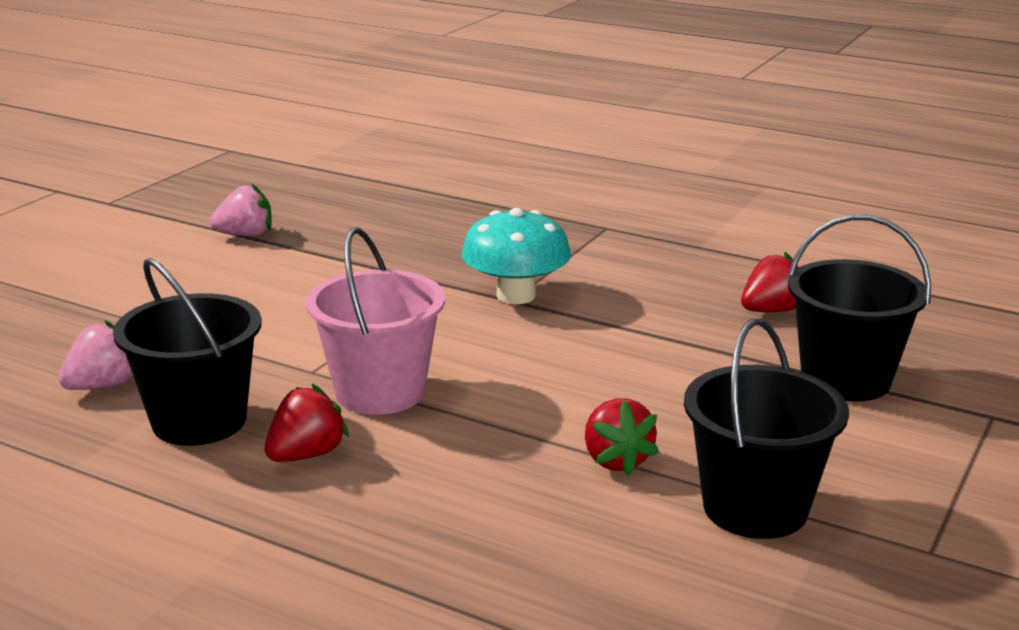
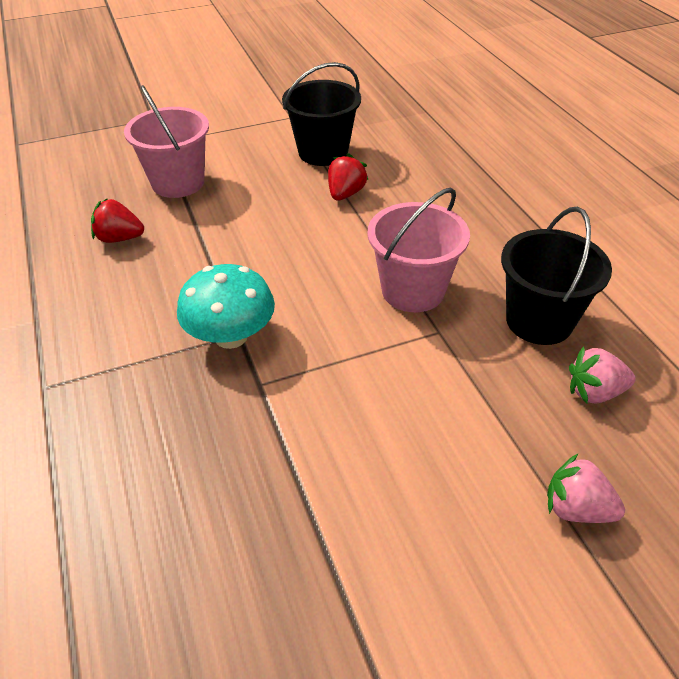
camera: 140 degrees left, 20 degrees up
(245, 235) = (345, 601): pink strawberry -> pink strawberry (576, 509)
(306, 455) = (490, 265): red strawberry -> none
(845, 379) = (178, 183): black bucket -> pink bucket

